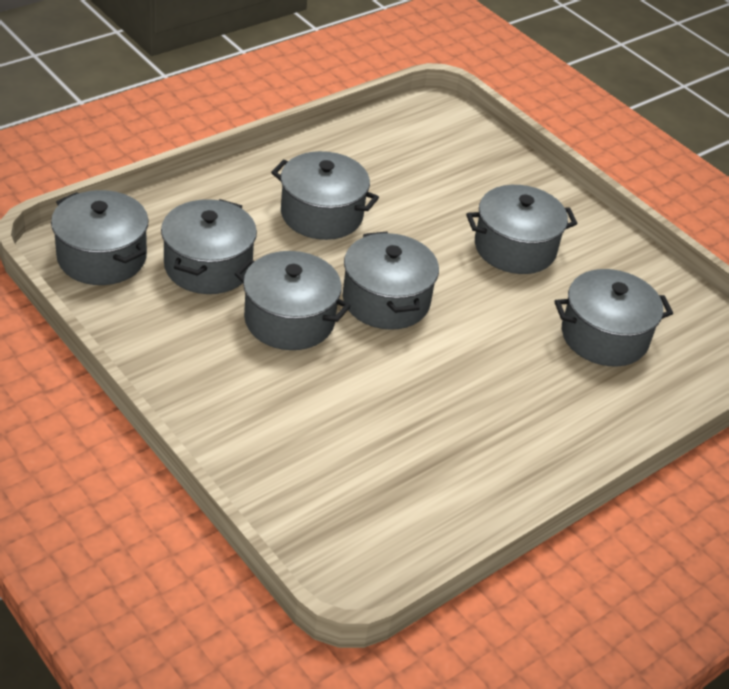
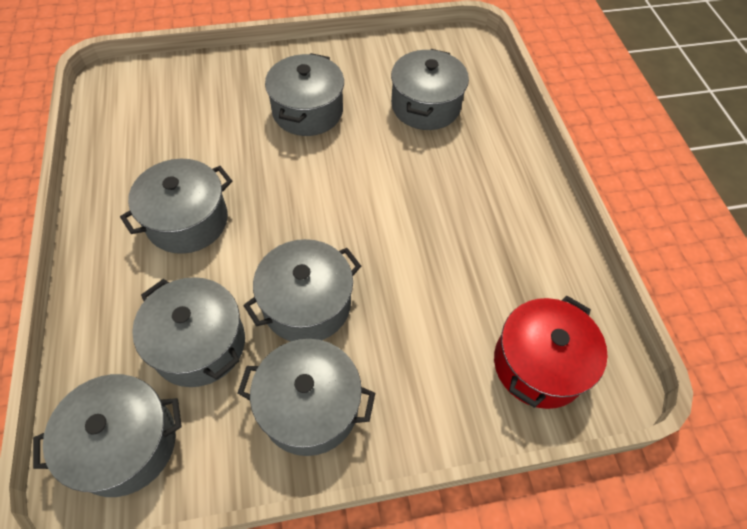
camera: 60 degrees left, 15 degrees up
(334, 509) = (538, 364): none -> red pot
(386, 300) = (320, 221): grey pot -> grey pot (310, 406)

